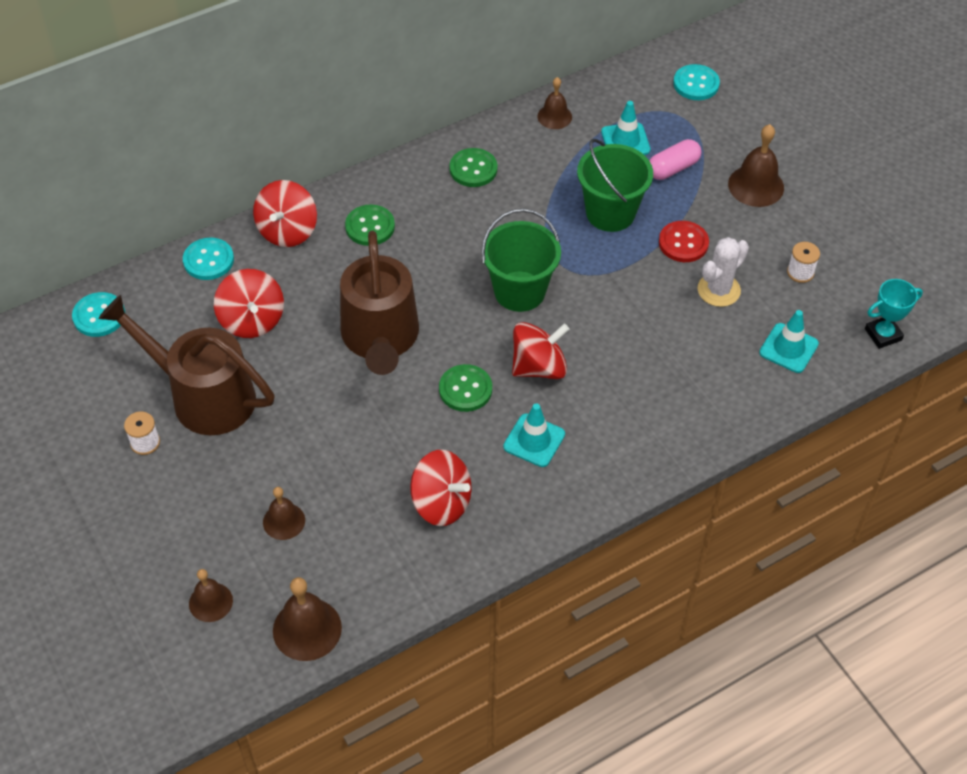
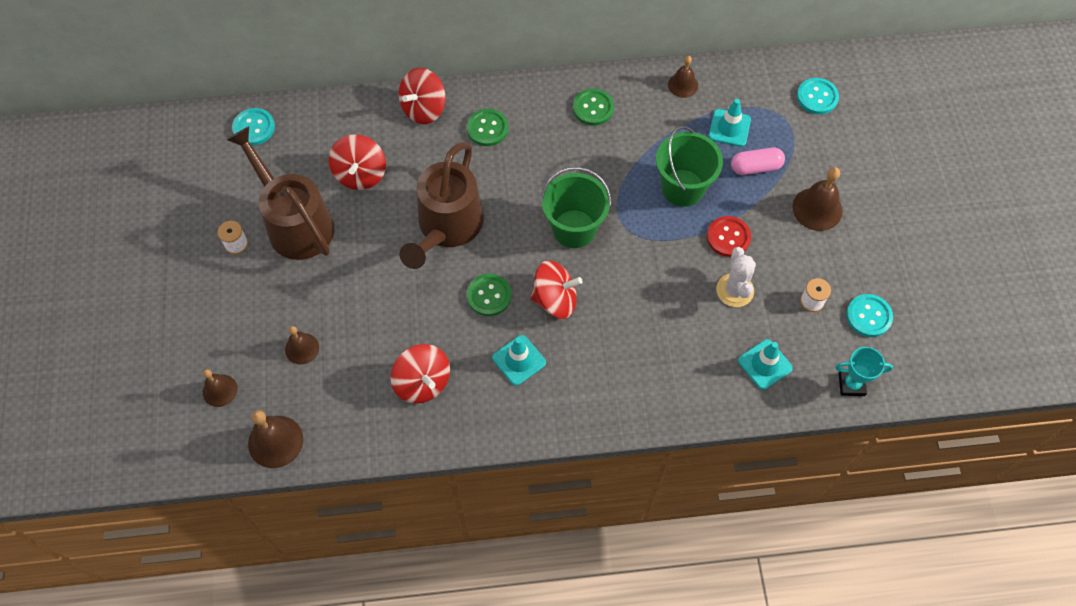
camera: 25 degrees right, 10 degrees up
(208, 260) = (353, 111): turquoise button -> turquoise button (868, 316)
(718, 290) = (735, 290): white cactus -> white cactus turned 75 degrees counterclockwise

